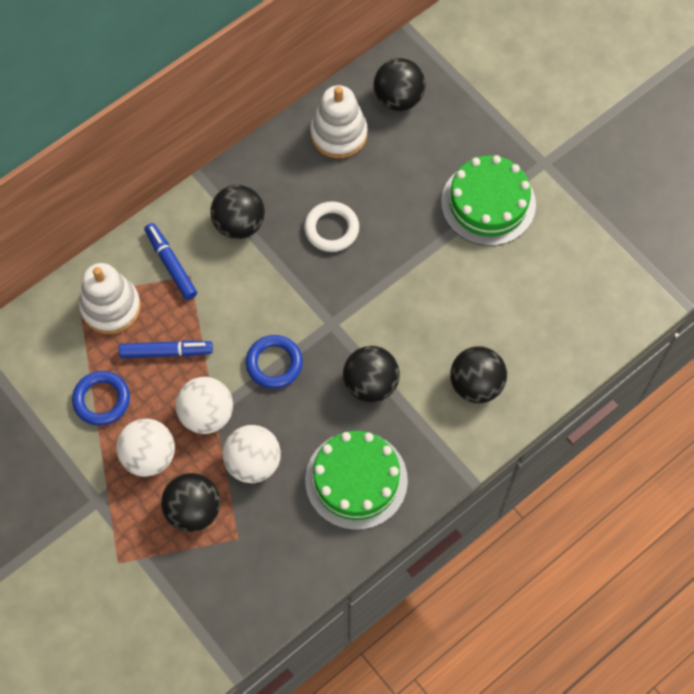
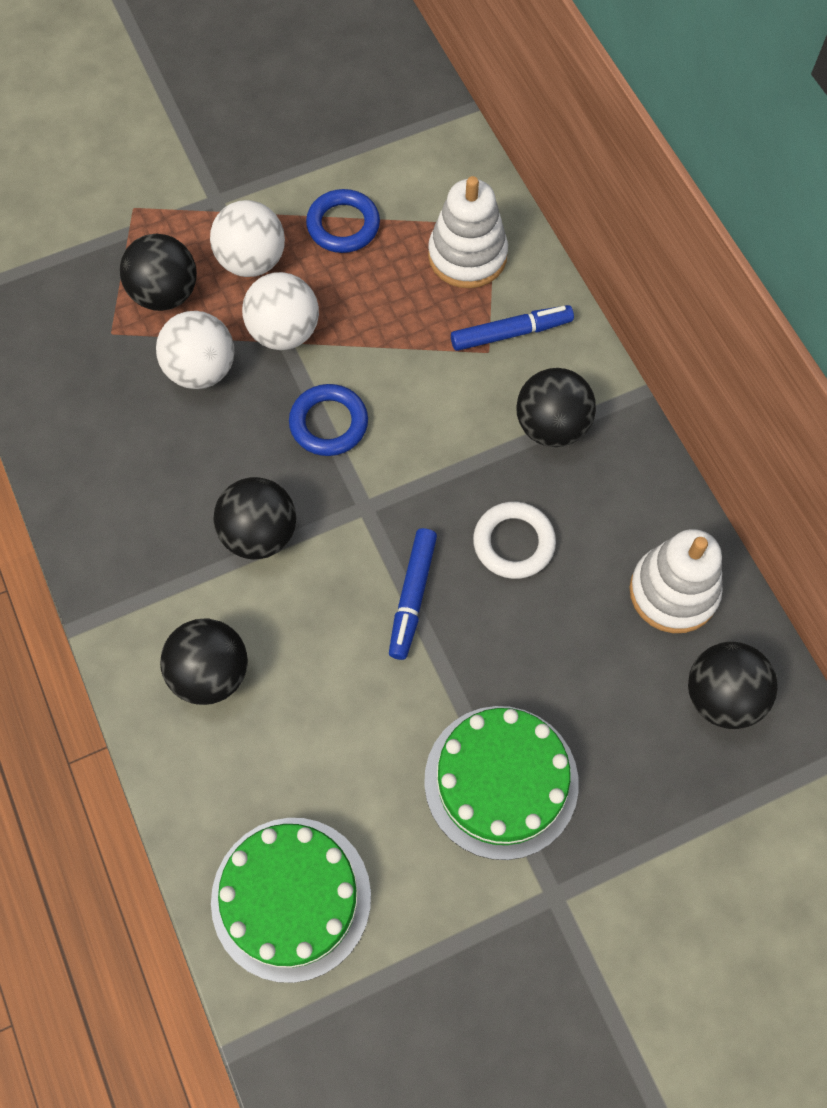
camera: 105 degrees right, 0 degrees up
(166, 352) = (385, 304): blue marker -> blue marker (412, 597)
(356, 480) = (132, 483): green cake -> green cake (291, 898)

